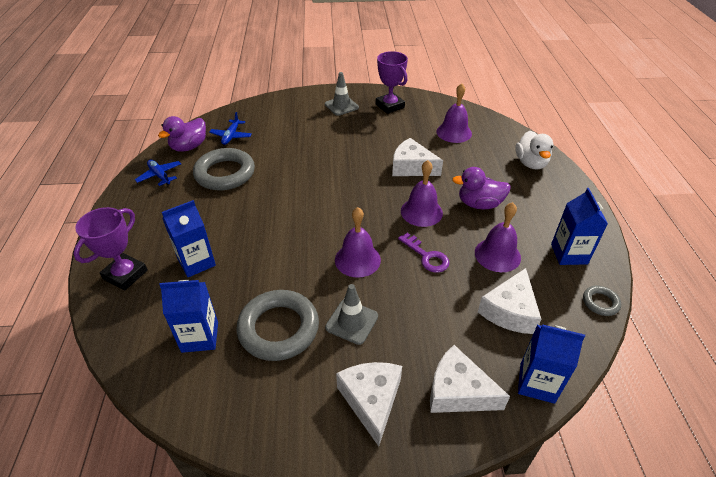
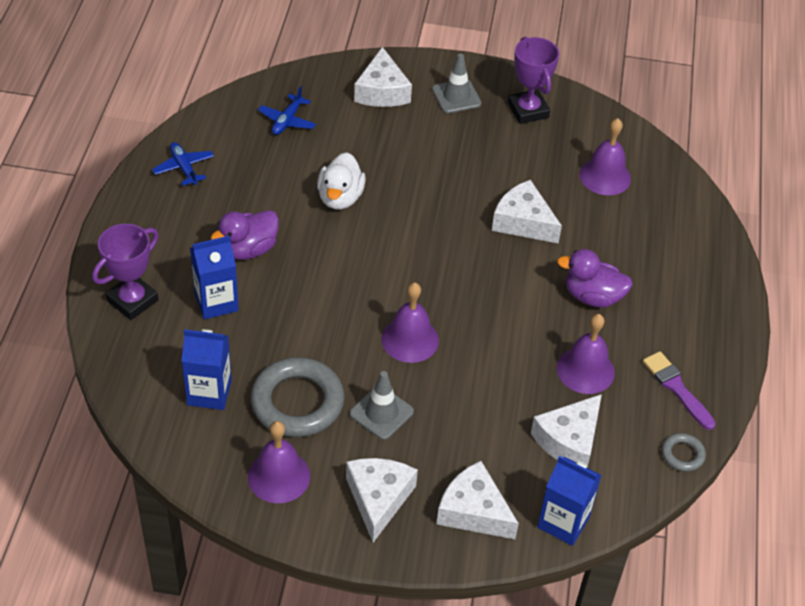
camera: 10 degrees right, 5 degrees up
(189, 147) = (227, 128): purple duck -> purple duck (248, 249)
(225, 173) = (269, 181): grey ring -> none
(292, 110) = (382, 91): none -> white cheese
(421, 212) = (512, 292): purple bell -> purple bell (279, 476)
(426, 256) = (496, 353): purple key -> none
(531, 163) = (692, 249): white duck -> white duck (340, 198)
(569, 254) = (676, 388): blue carton -> purple brush

